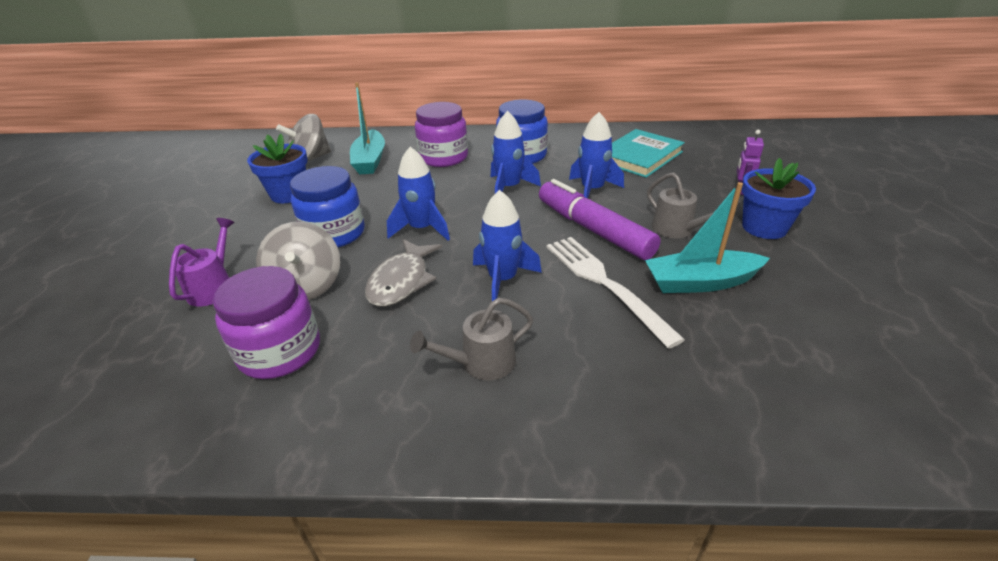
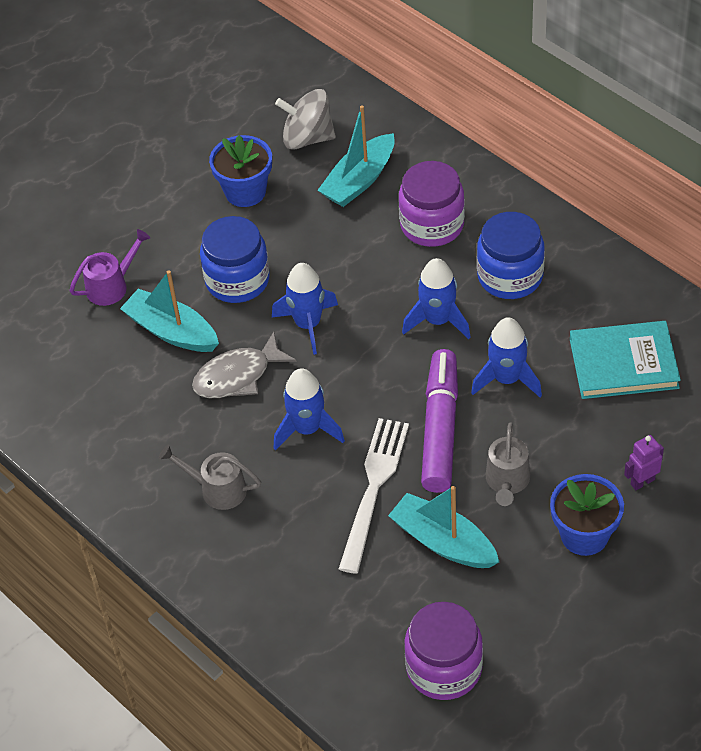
camera: 45 degrees right, 15 degrees up
(280, 351) = (111, 386): purple jar -> purple jar (444, 668)
(307, 285) = (172, 331): grey spinning top -> turquoise boat

